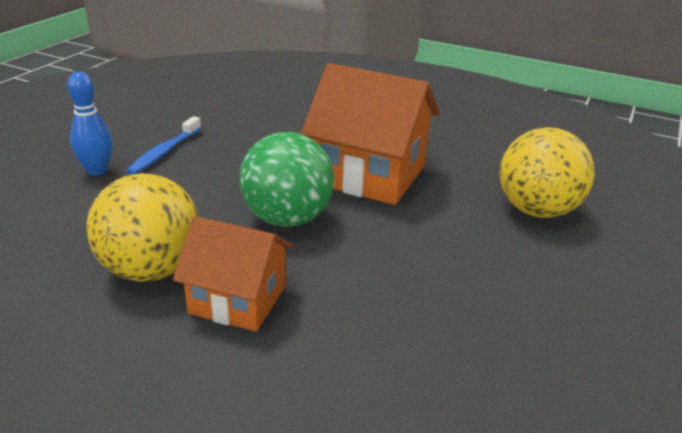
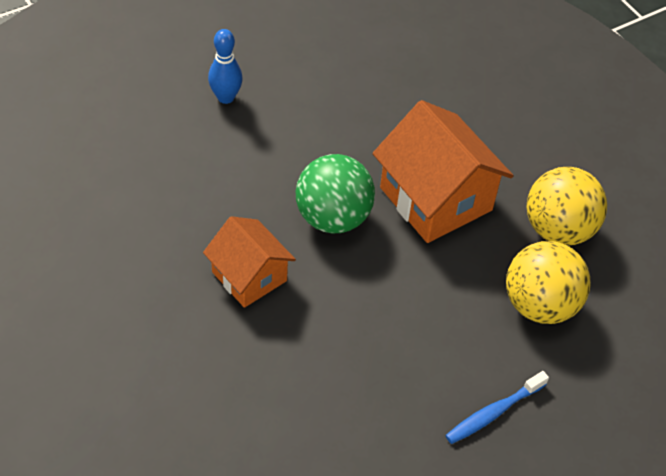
camera: 30 degrees right, 20 degrees up
(151, 270) = (210, 222): yellow ball -> yellow ball (558, 230)
(164, 152) = (288, 95): blue toothbrush -> blue toothbrush (493, 412)

